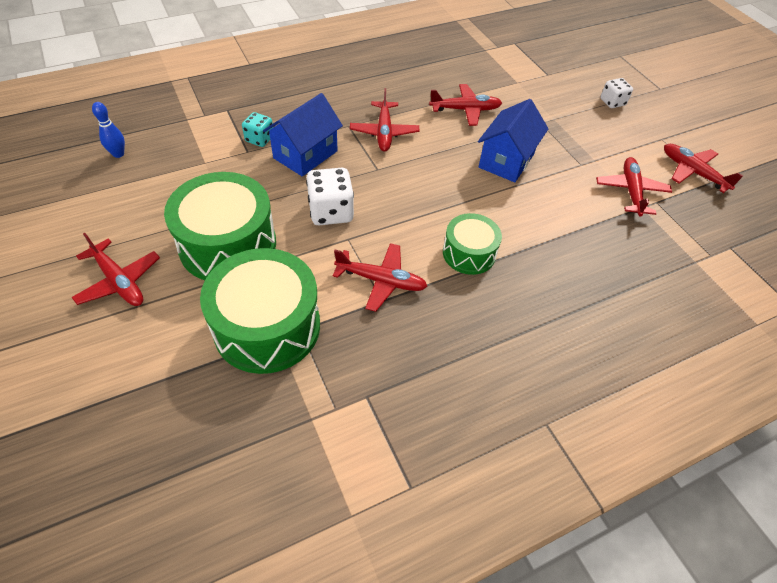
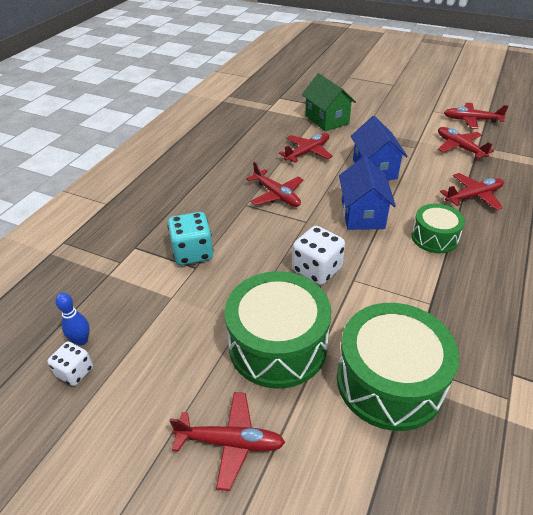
camera: 35 degrees left, 10 degrees down
(259, 139) = (193, 253): turquoise dice -> turquoise dice, size x1.61
(305, 154) = (243, 242): blue house -> blue house (362, 214)
(380, 281) = (412, 292): red plane -> red plane (473, 196)
(529, 89) = (327, 120): none -> green house
(612, 102) = (381, 104): white dice -> white dice (75, 372)

